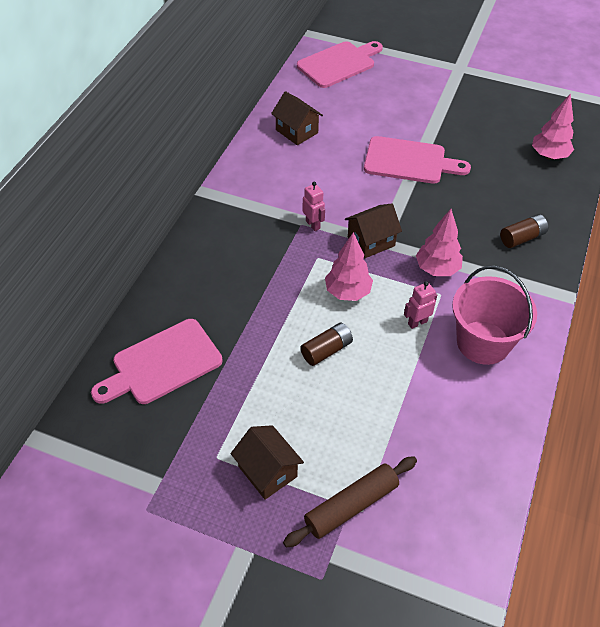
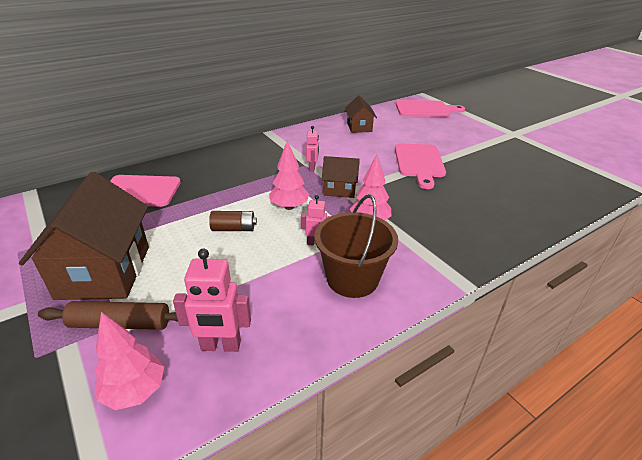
camera: 35 degrees right, 15 degrees down
(267, 471) = (104, 272): brown house -> brown house, size x1.94
(409, 161) = (419, 163): pink cutting board -> pink cutting board turned 45 degrees clockwise
(451, 468) = (221, 346): none -> pink robot
(483, 342) = (352, 279): pink bucket -> brown bucket
(522, 238) = (463, 232): brown battery -> none
(549, 156) = (542, 197): pink tree -> pink tree (135, 391)

